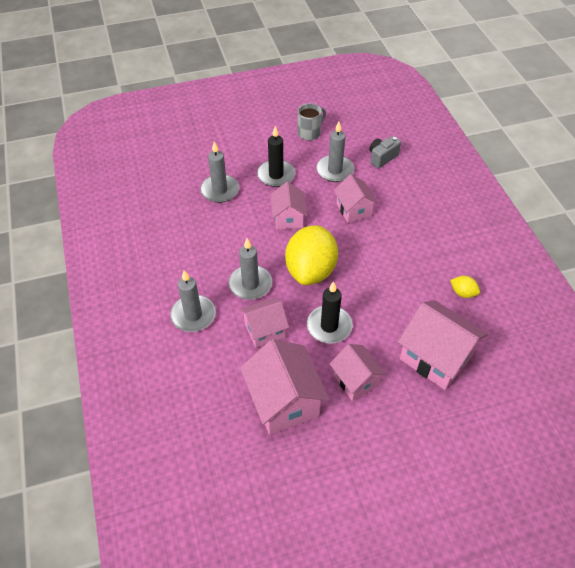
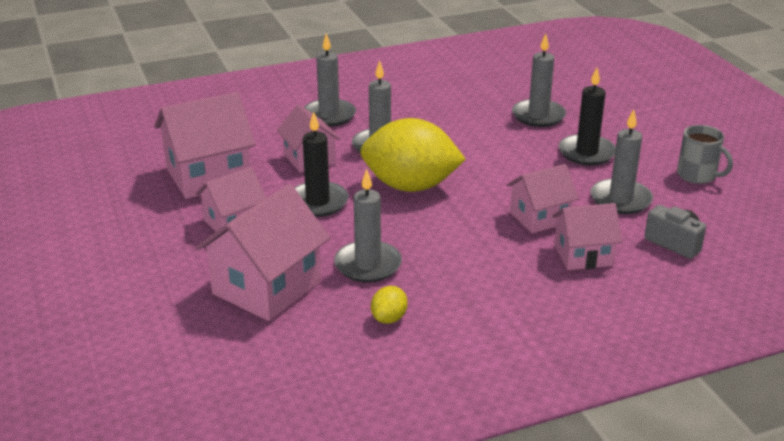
camera: 85 degrees right, 20 degrees down
(288, 218) = (503, 166): pink house -> pink house (583, 255)
(407, 300) = (368, 265): none -> grey candle

